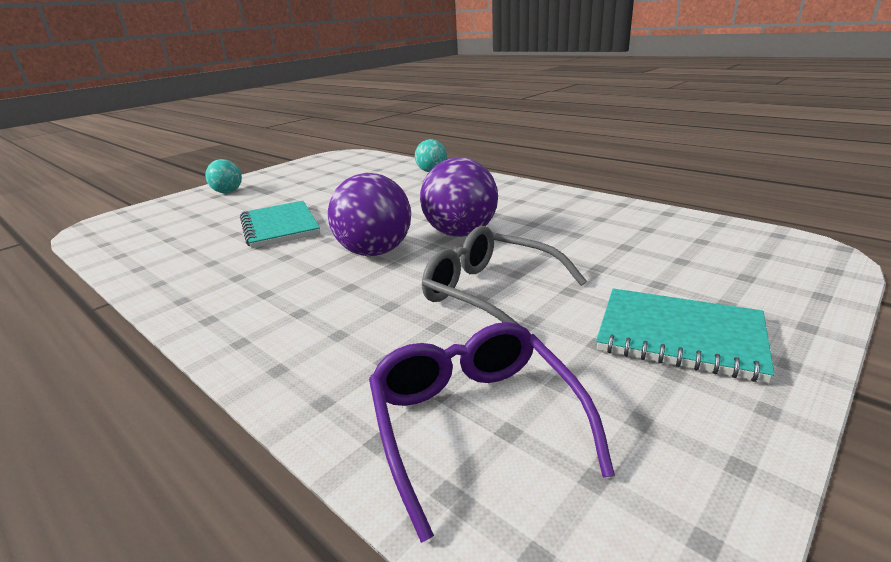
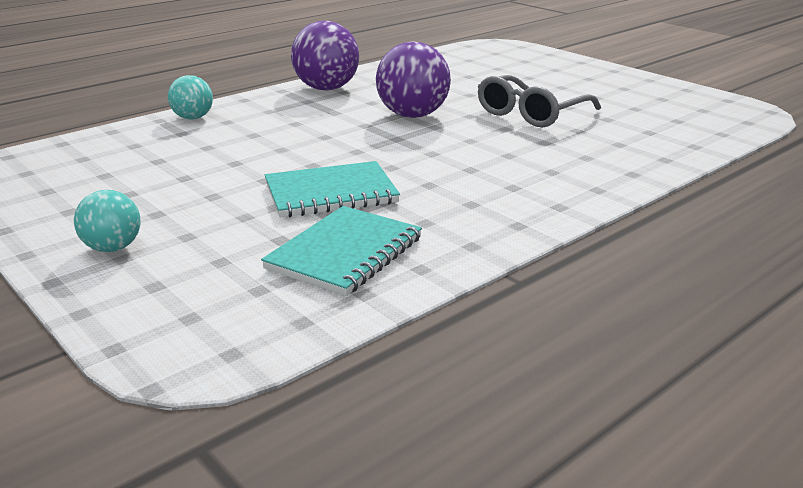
camera: 85 degrees left, 0 degrees up
(375, 252) = (438, 146): purple ball -> purple ball (326, 89)
(475, 423) = (673, 126): purple glasses -> none
(679, 336) = (590, 82): turquoise notebook -> turquoise notebook (345, 253)

